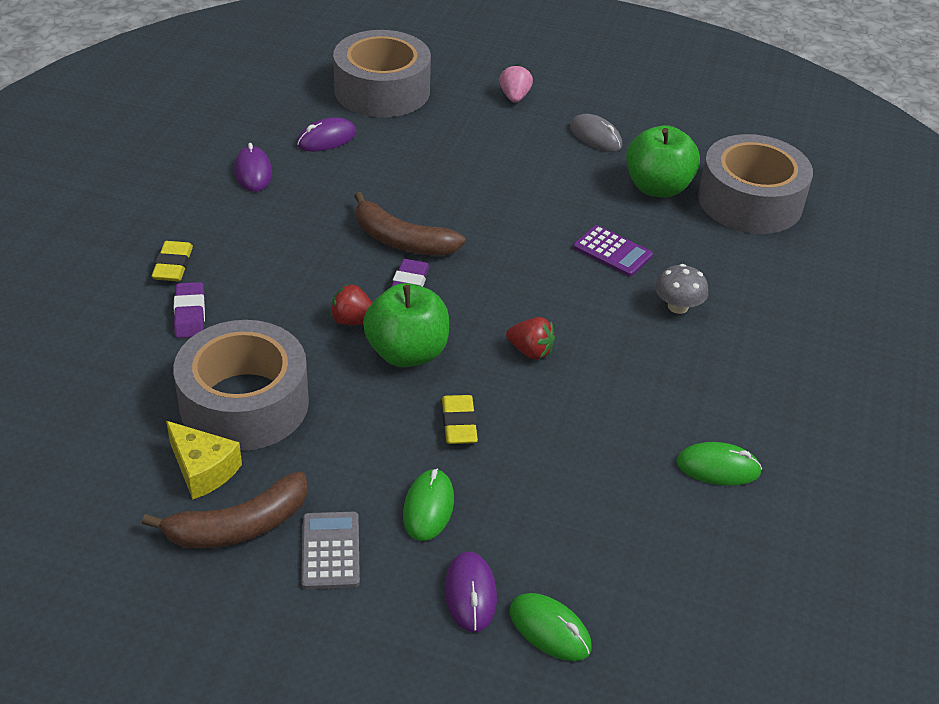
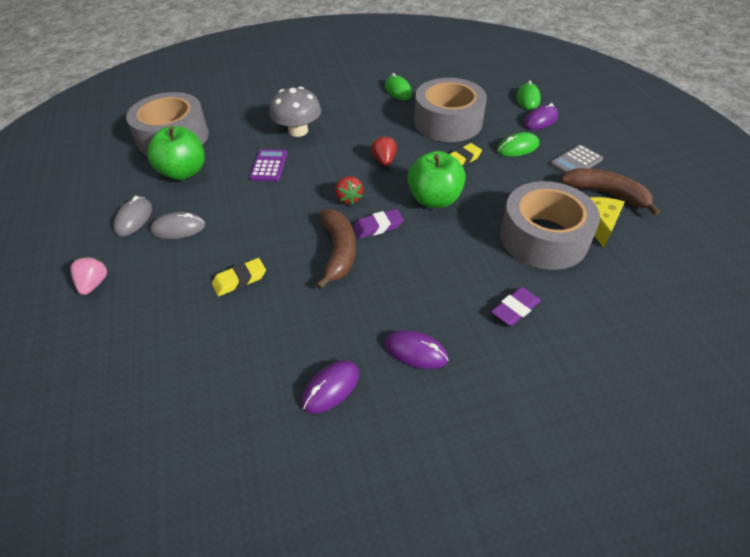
camera: 120 degrees left, 5 degrees up
(173, 265) = (485, 355): yellow eraser -> yellow eraser (240, 280)
(326, 139) = (241, 369): purple mouse -> purple mouse (415, 351)
(353, 321) = (434, 232): red strawberry -> red strawberry (349, 198)
(382, 90) = (128, 378): grey tape -> grey tape (448, 122)
(514, 97) = (94, 284): pink strawberry -> pink strawberry turned 120 degrees clockwise
(550, 157) = (178, 228): none -> grey mouse
(678, 306) = (298, 131): grey mushroom -> grey mushroom, size x1.59

